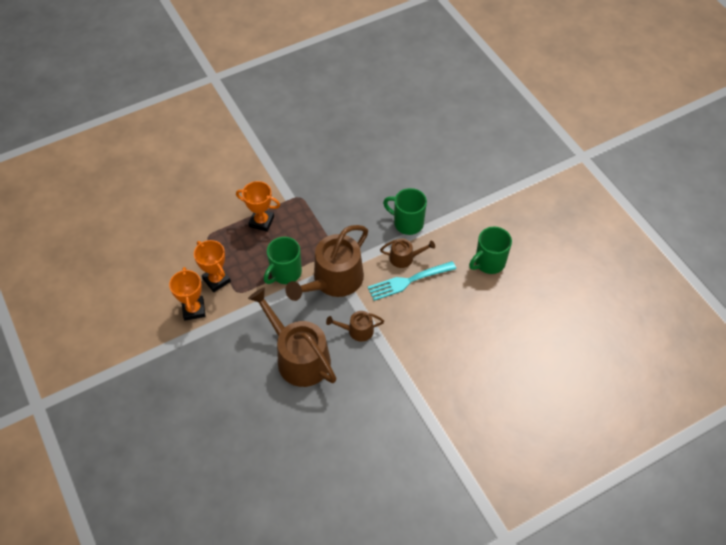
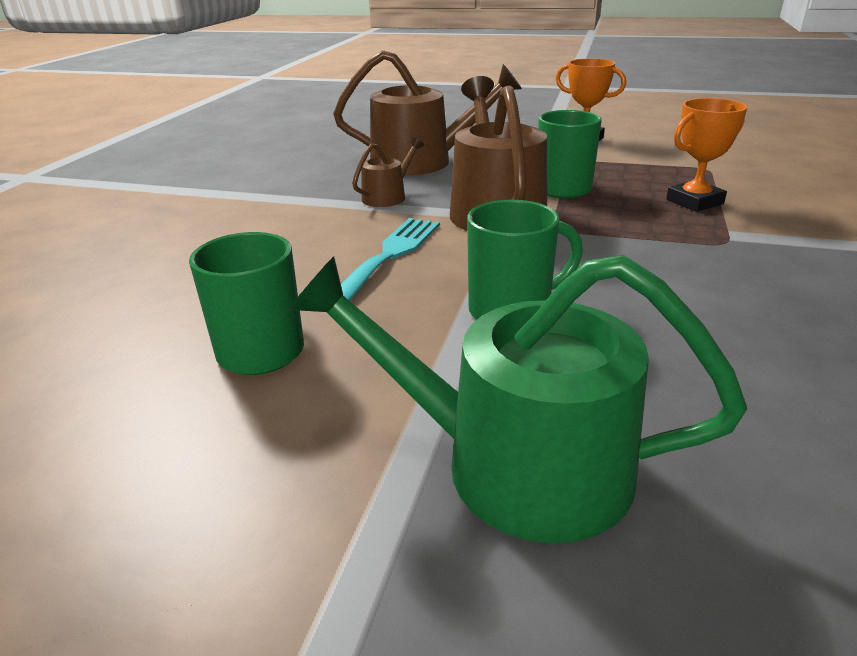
camera: 135 degrees right, 25 degrees down
(216, 280) = (613, 156): orange trophy -> none
(404, 258) = (438, 273): brown watering can -> none
(467, 184) = (514, 464): none -> green watering can

